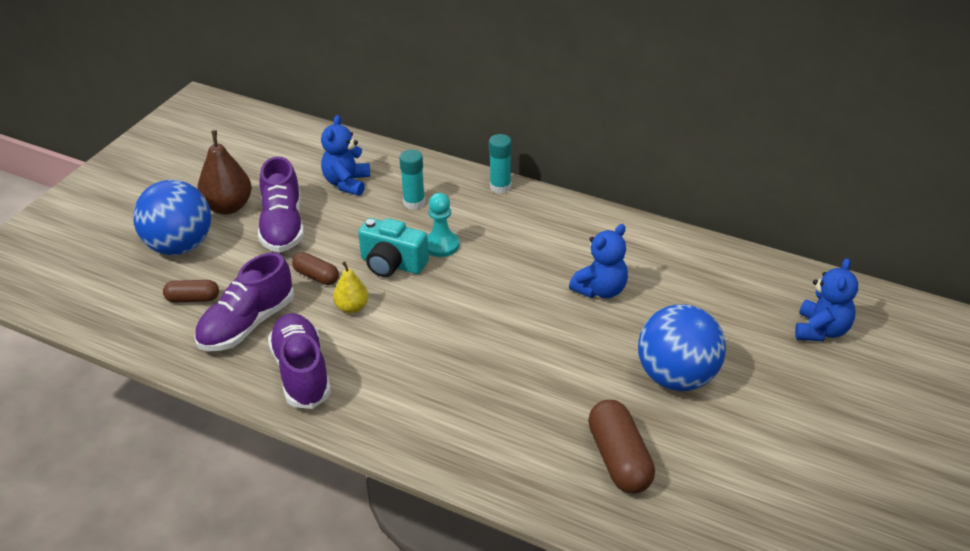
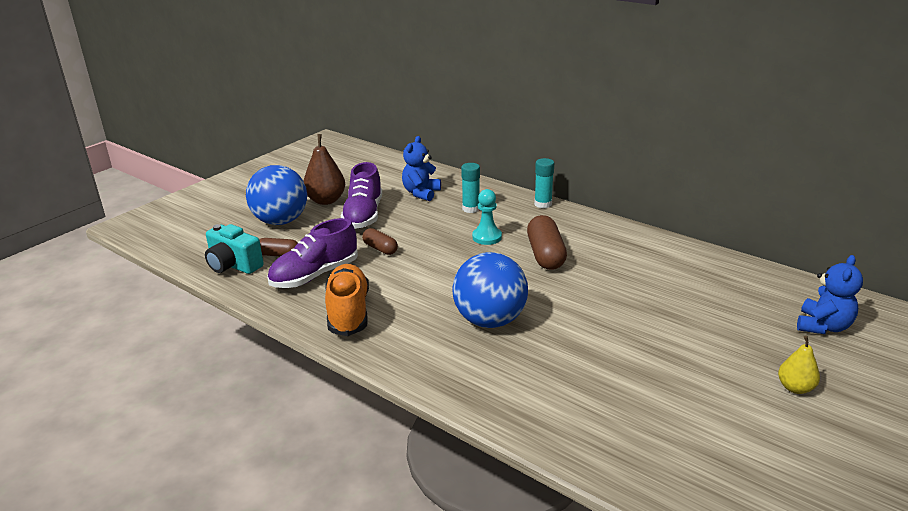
camera: 10 degrees right, 10 degrees down
(301, 373) = (348, 312): purple shoe -> orange shoe
(352, 307) = (403, 271): yellow pear -> yellow pear (795, 388)
(392, 264) = (443, 246): turquoise camera -> turquoise camera (233, 265)
(601, 290) = (617, 278): blue teddy bear -> none
(619, 459) = (619, 409): brown capsule -> brown capsule (545, 255)
(677, 377) = (681, 349): blue ball -> blue ball (490, 320)

